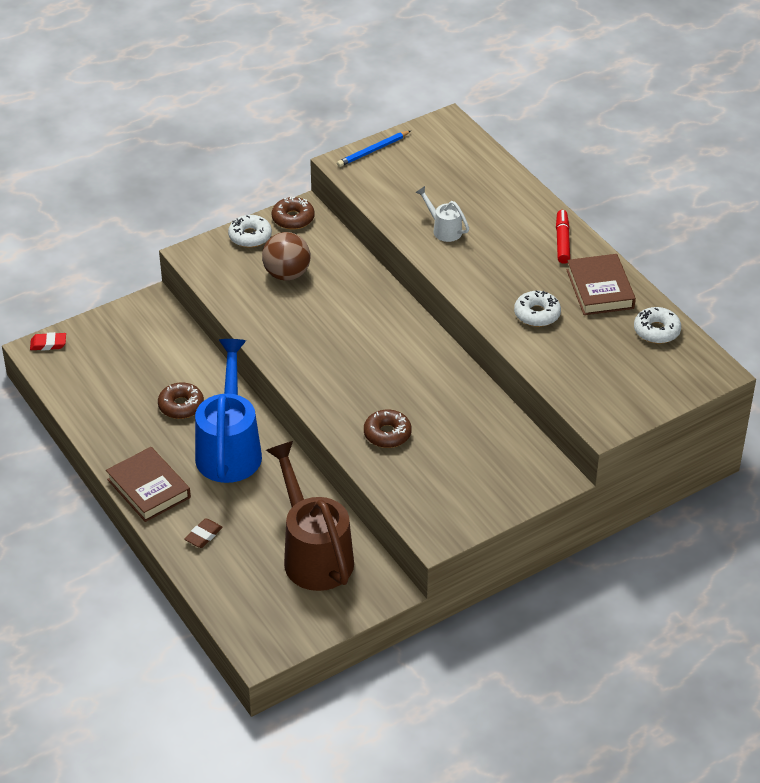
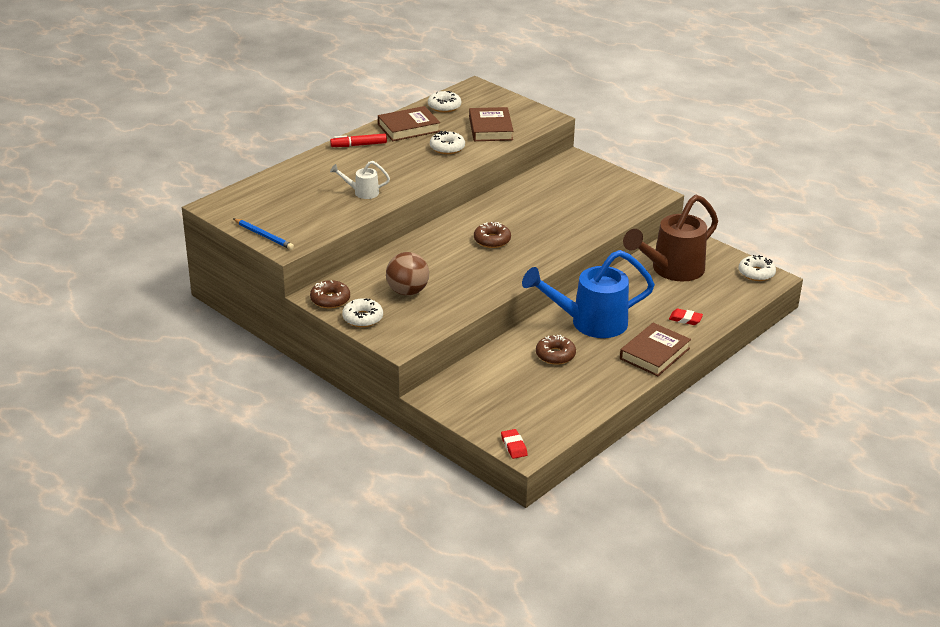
camera: 105 degrees left, 10 degrees down
(203, 535) = (685, 319): brown eraser -> red eraser
(277, 639) = (756, 273): none -> white donut
(387, 434) = (570, 223): brown donut -> brown donut (492, 240)
(443, 229) = (362, 192): white watering can -> white watering can turned 60 degrees clockwise
(582, 363) = (490, 128): none -> brown book

